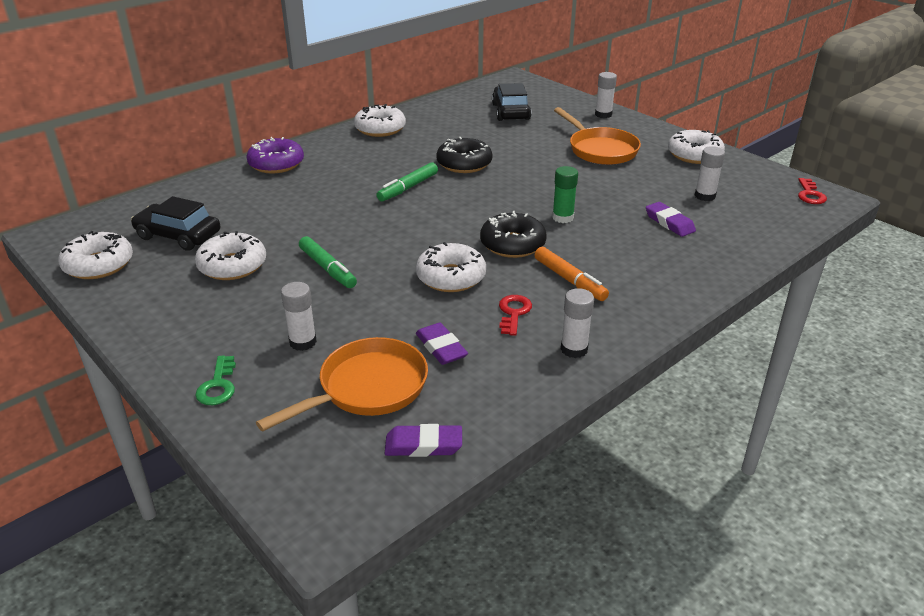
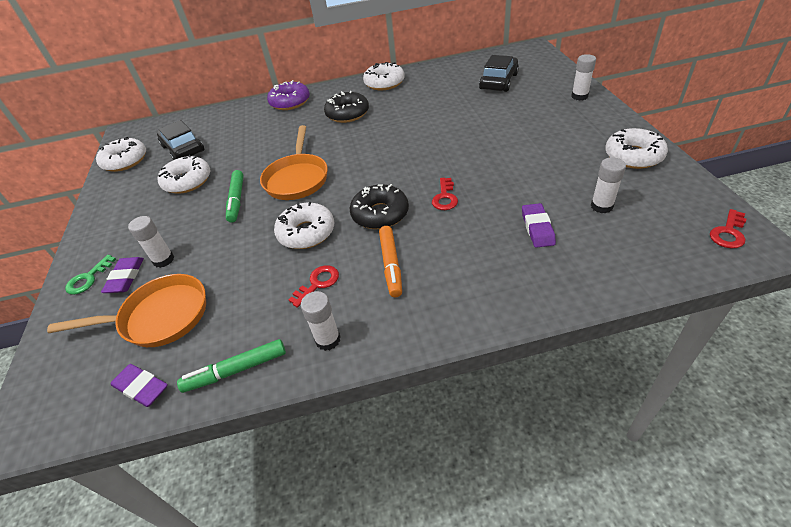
camera: 35 degrees right, 10 degrees up
(408, 188) = (354, 140): green marker -> green marker (236, 370)
(441, 347) = (238, 298): purple eraser -> purple eraser (125, 277)
(464, 164) = (415, 126): black donut -> black donut (347, 114)
(563, 217) = (445, 197): green glue stick -> red key
(600, 150) = (542, 133): orange pan -> orange pan (297, 179)

